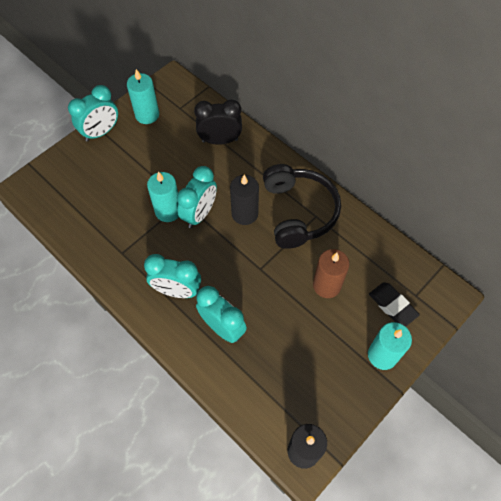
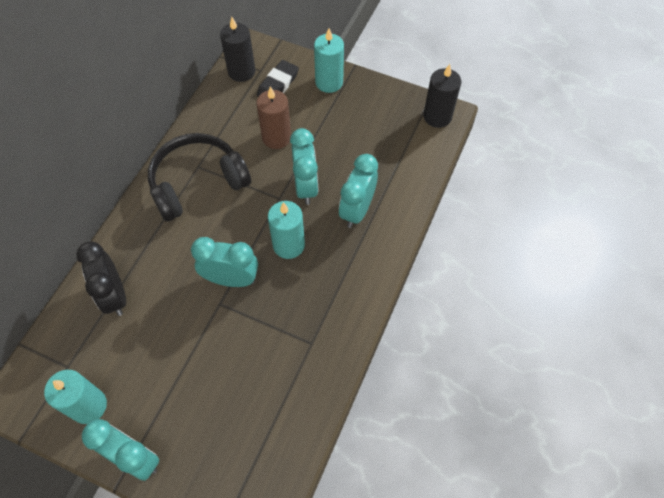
camera: 110 degrees left, 0 degrees up
(168, 211) = (238, 315): turquoise candle -> turquoise candle (288, 245)
(177, 290) = (335, 266): turquoise clock -> turquoise clock (306, 186)
(244, 214) = (216, 233): black candle -> black candle (241, 71)

